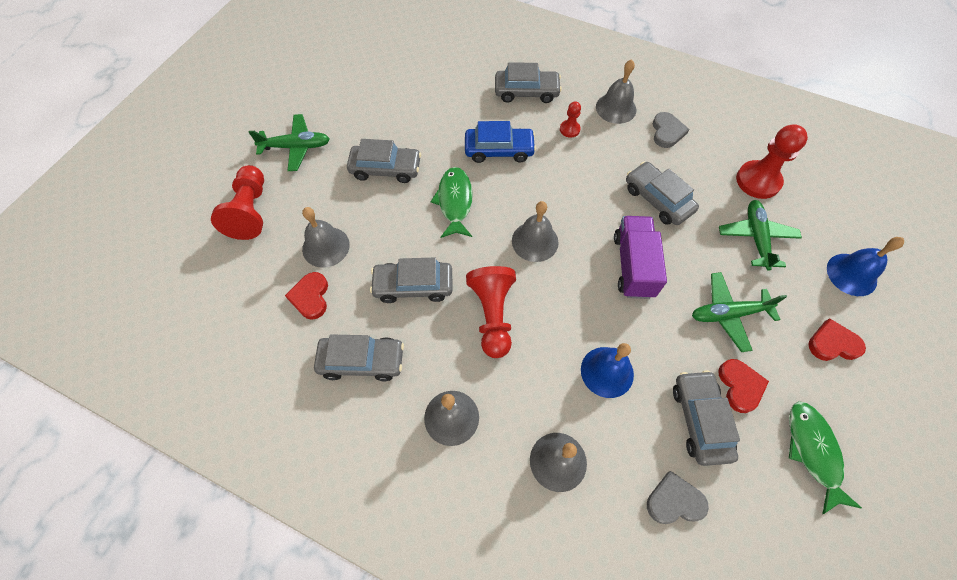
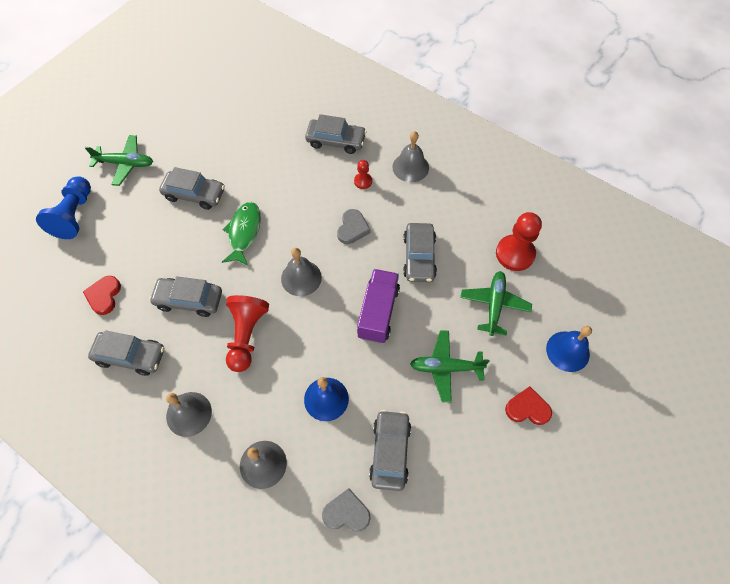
camera: 10 degrees right, 0 degrees up
(250, 211) = (74, 215): red pawn -> blue pawn
(326, 246) = (127, 255): grey bell -> none
(499, 150) = (295, 191): blue car -> none
(657, 199) = (419, 257): grey car -> grey car turned 150 degrees counterclockwise
(667, 132) = (449, 196): grey heart -> grey heart (352, 228)
(740, 386) = (434, 430): red heart -> none
(813, 451) = (476, 495): green fish -> none

